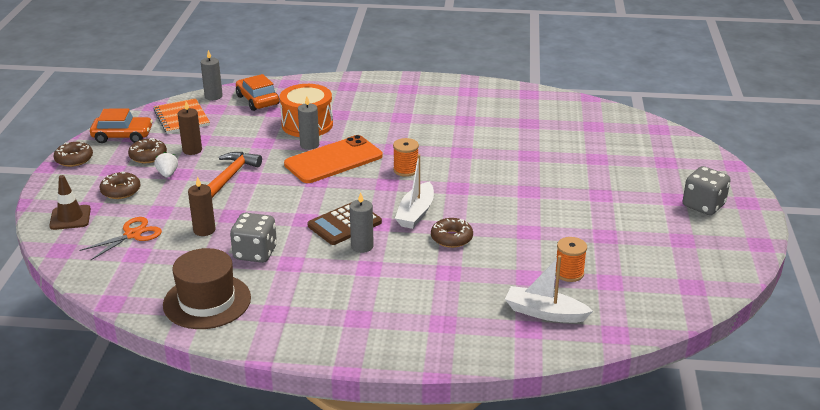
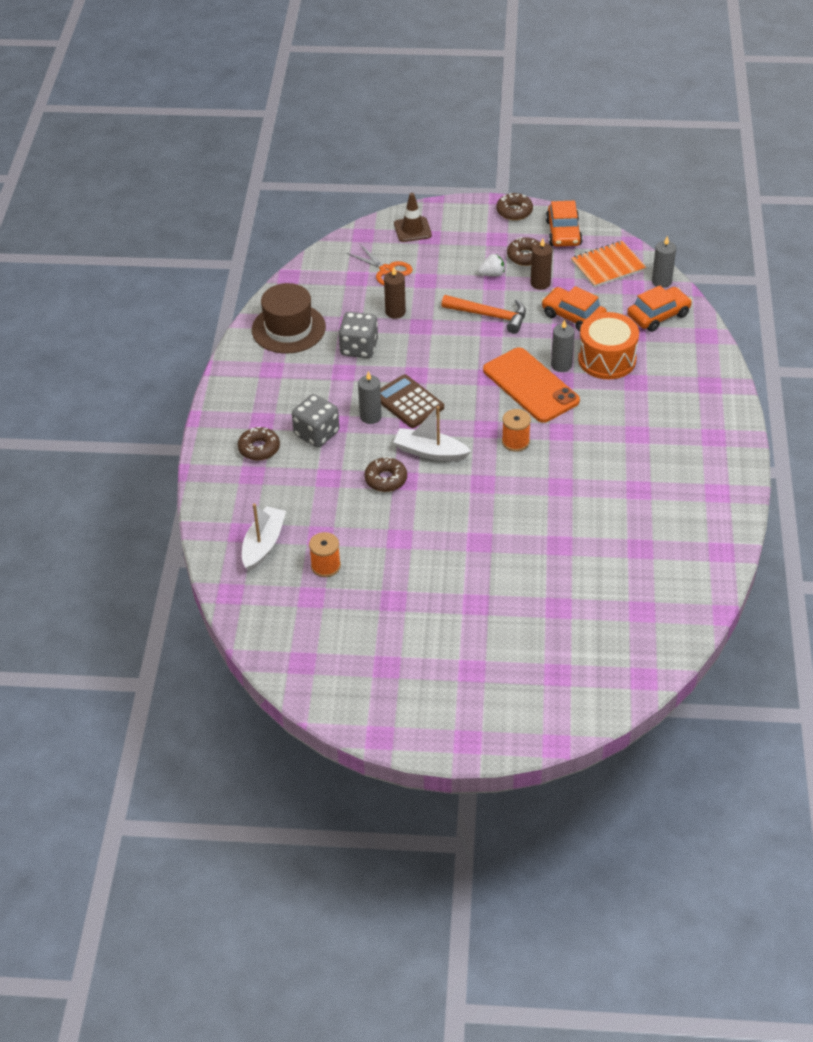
camera: 90 degrees right, 15 degrees up
(121, 191) = (459, 250): brown donut -> brown donut (259, 448)
(245, 136) = (573, 316): none -> orange car
(703, 205) = (458, 696): grey dice -> grey dice (316, 434)

